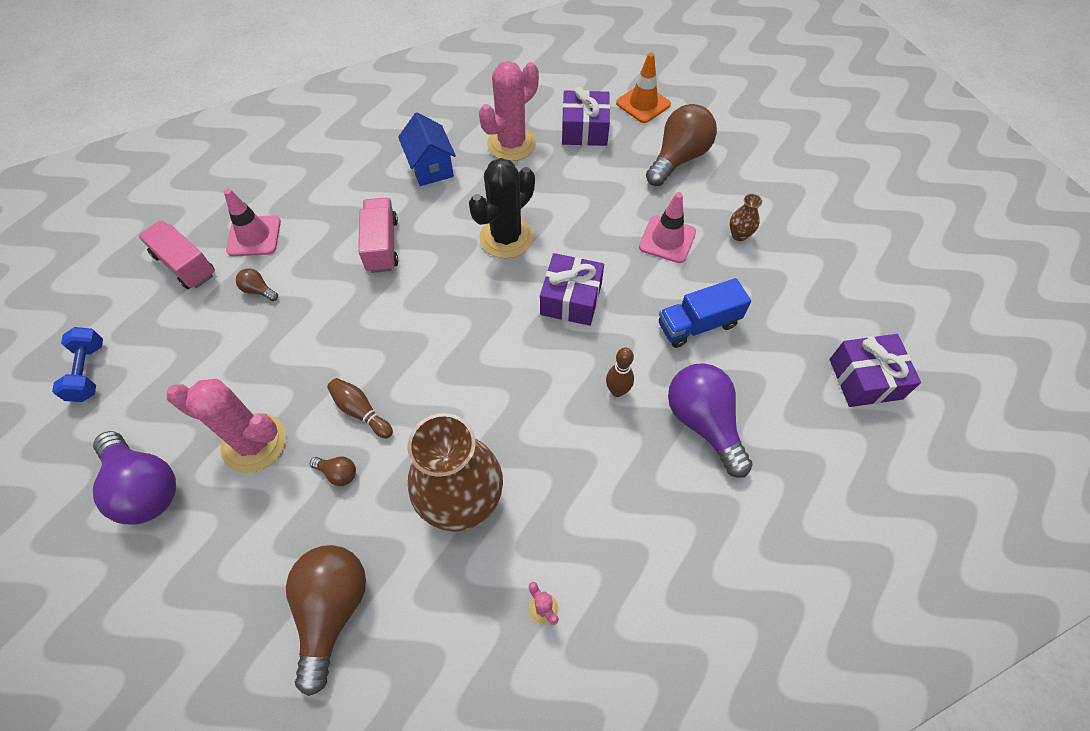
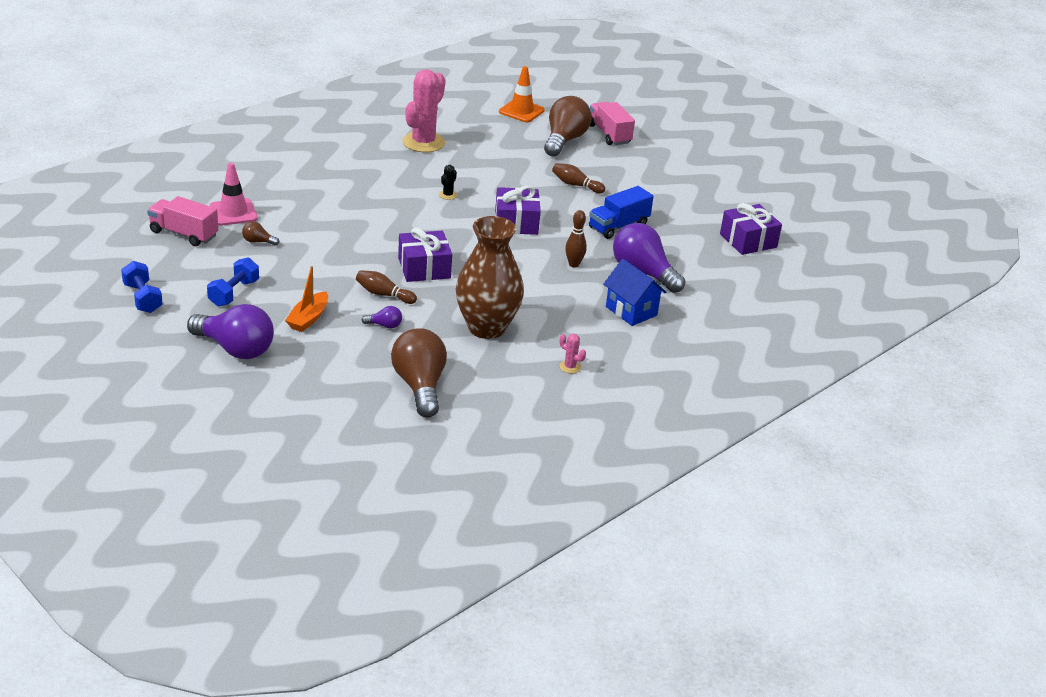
camera: 20 degrees left, 25 degrees down
(191, 379) = (233, 293): none -> blue dumbbell
(254, 443) = (308, 318): pink cactus -> orange boat
(338, 473) = (384, 325): brown light bulb -> purple light bulb
(382, 245) = (347, 208): pink truck -> pink truck (609, 134)
(431, 168) = (362, 161): blue house -> blue house (631, 311)
(506, 237) = (448, 195): black cactus -> black cactus, size x0.41
(584, 130) = (480, 130): purple gift -> purple gift (424, 268)
(667, 239) = (576, 185): pink traffic cone -> brown bowling pin
(739, 235) = (629, 178): brown vase -> none

